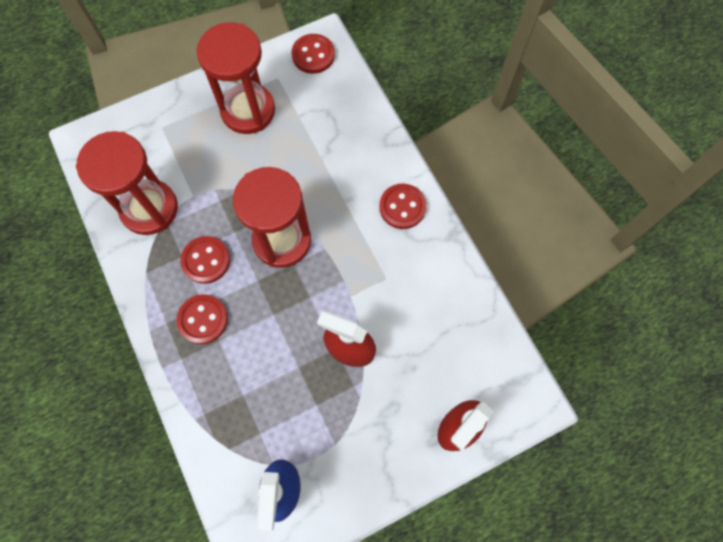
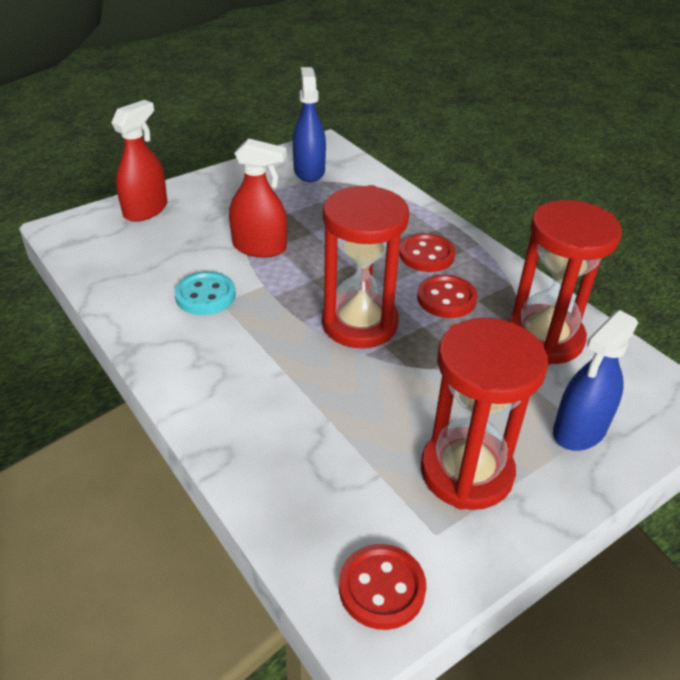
camera: 170 degrees right, 30 degrees down
(167, 130) = (579, 430): none -> blue spray bottle
(399, 287) = (205, 295): none -> turquoise button
(402, 207) = (200, 371): red button -> none

